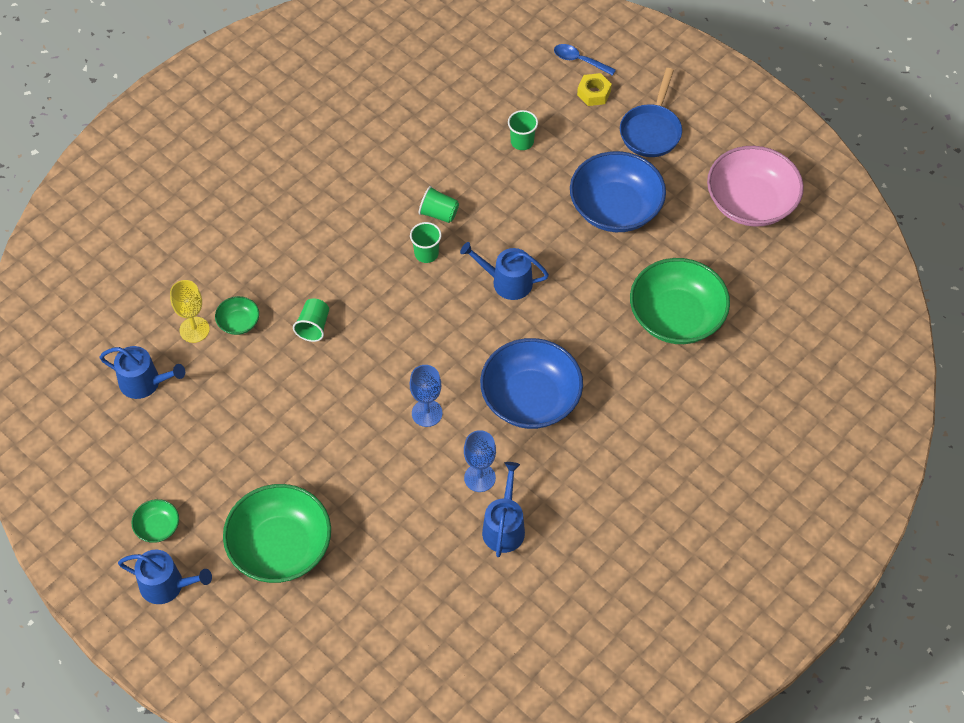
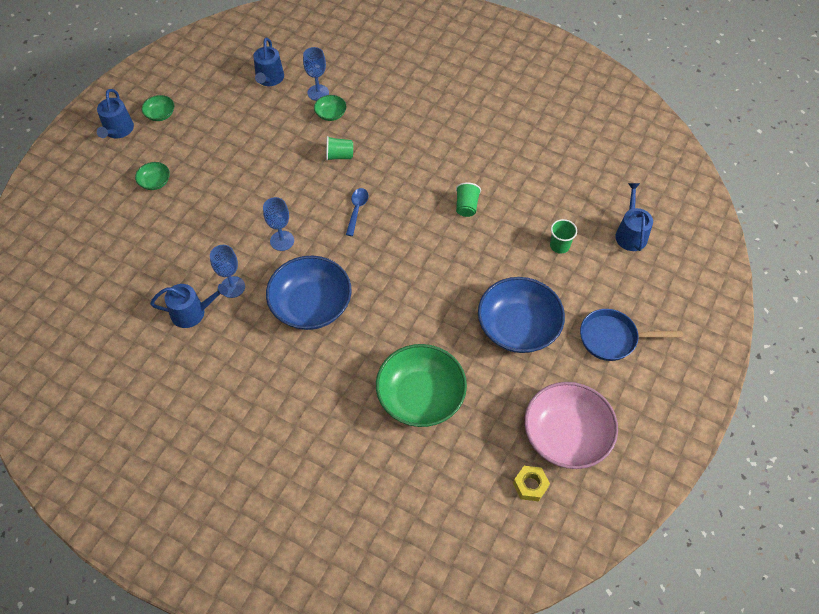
camera: 75 degrees right, 0 degrees up
(194, 330) = (318, 93): yellow goblet -> blue goblet
(280, 547) = (155, 182): green bowl -> green bowl, size x0.45
(426, 253) = (426, 207): green cup -> none
(507, 282) = (416, 265): blue watering can -> blue watering can (630, 234)
(579, 60) = (664, 268): blue spoon -> blue spoon (357, 210)
(594, 93) = (634, 286): yellow nut -> yellow nut (530, 485)

